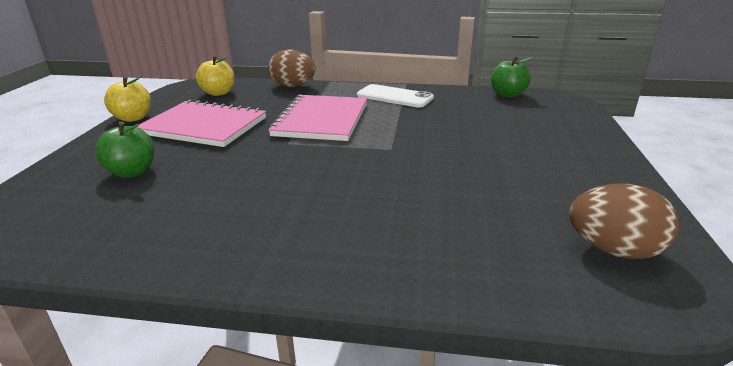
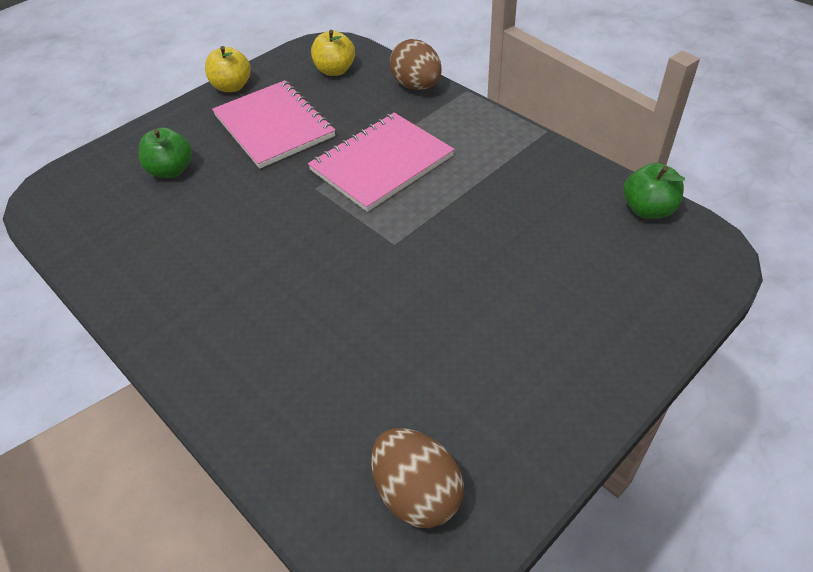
camera: 40 degrees right, 20 degrees up
(394, 97) = (502, 153): white phone -> none

